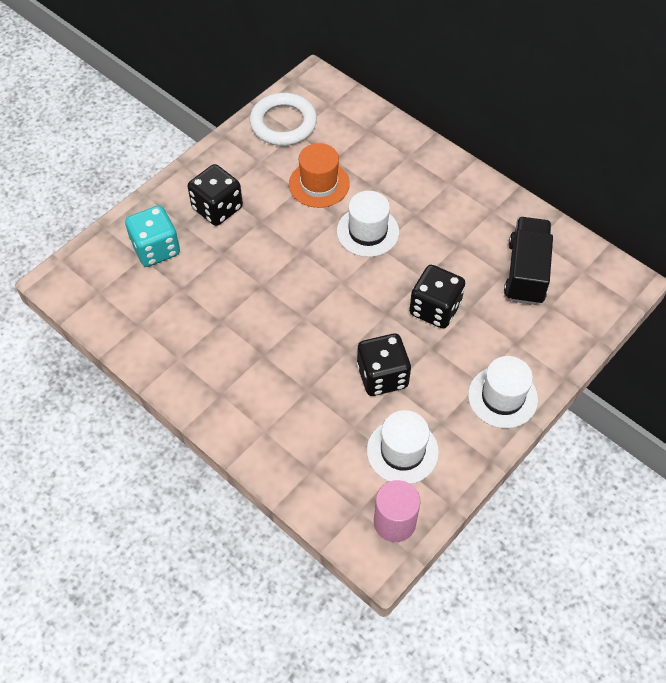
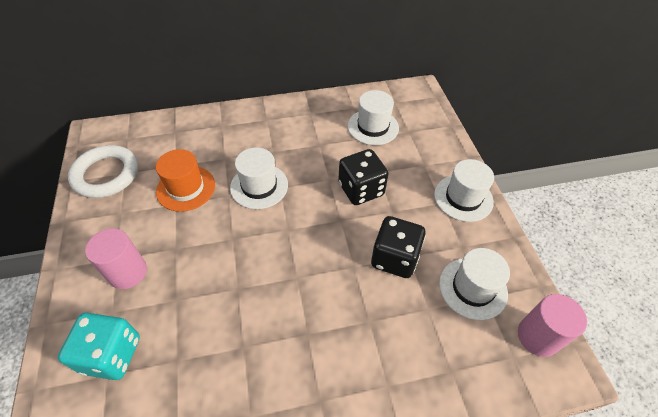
camera: 55 degrees left, 5 degrees down
(217, 208) = (127, 272): black dice -> pink cylinder
(526, 272) = (373, 127): black truck -> white hat

